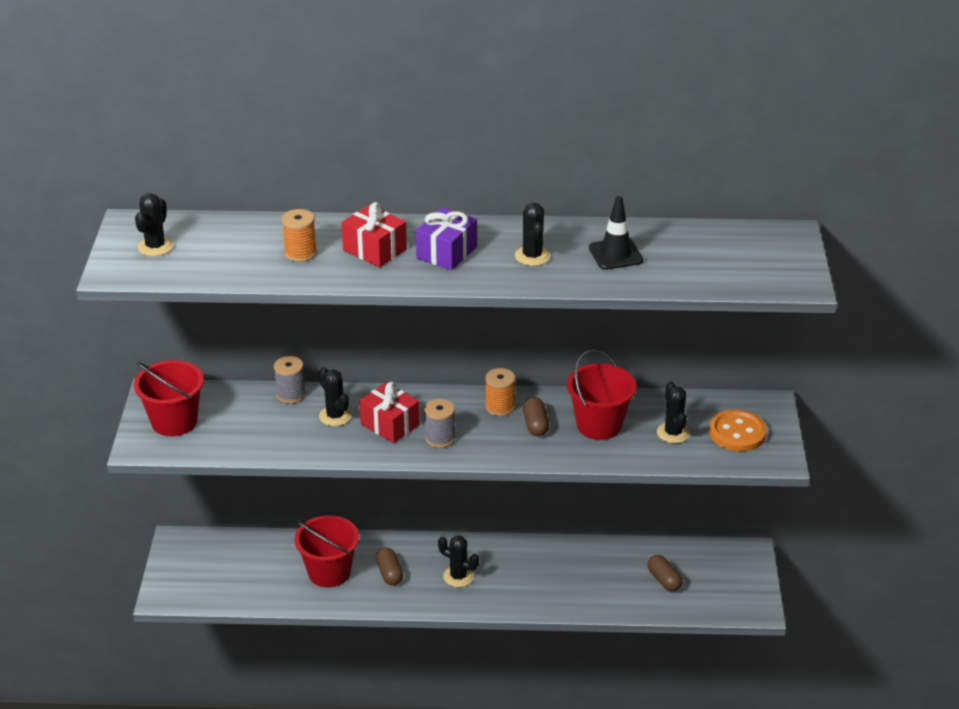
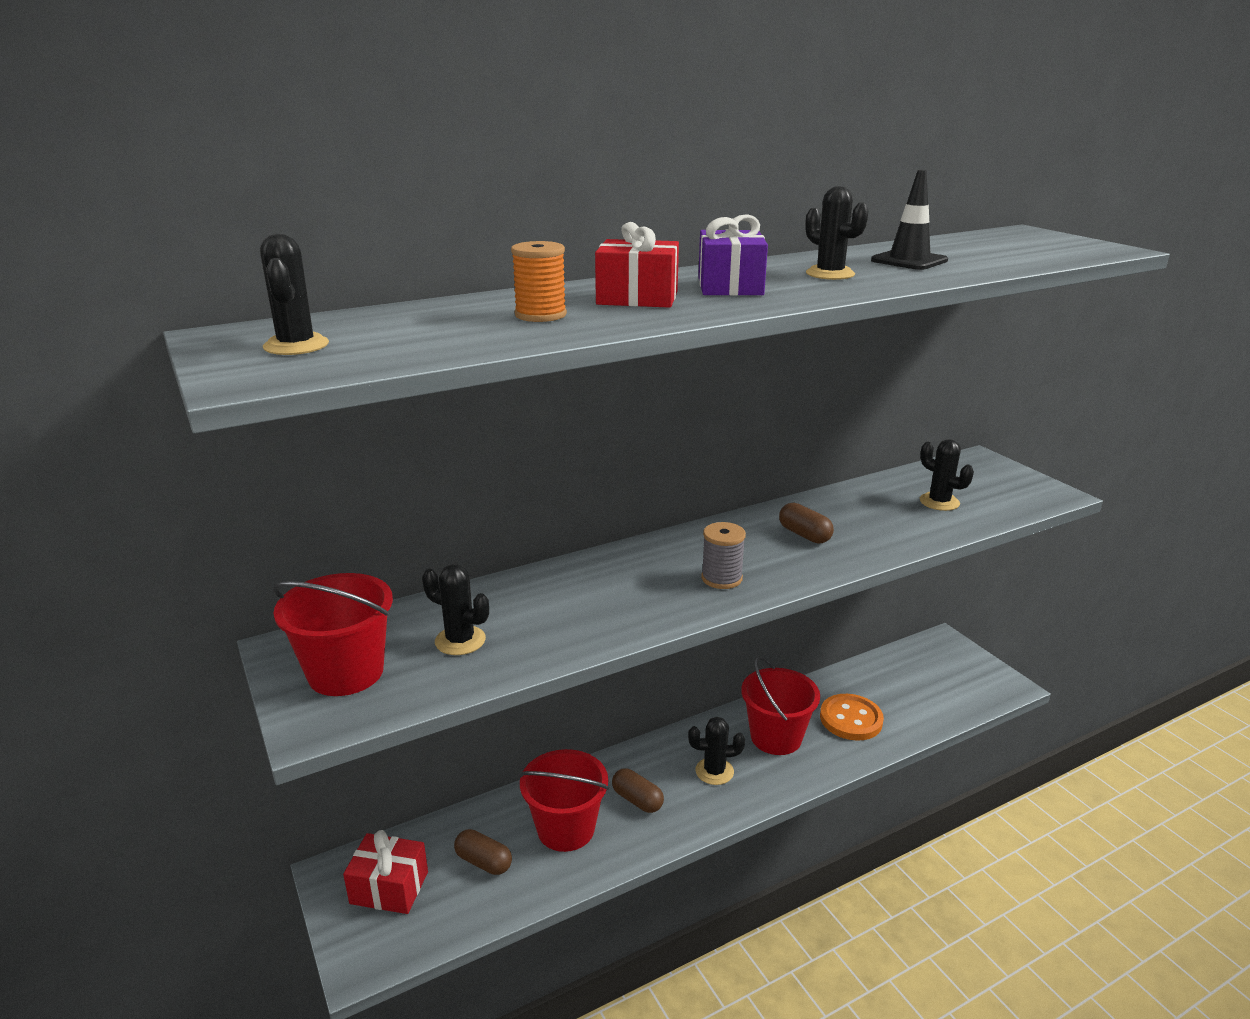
camera: 30 degrees left, 10 degrees down
(291, 394) = (489, 591): grey spool -> none
(335, 416) = (570, 595): black cactus -> black cactus (460, 641)
(390, 424) = (647, 583): red gift -> red gift (389, 887)
(500, 407) = (747, 531): orange spool -> none
(599, 425) = (864, 516): red bucket -> red bucket (776, 737)
(664, 580) = (906, 693): brown capsule -> brown capsule (483, 862)
(737, 433) = (990, 485): orange button -> orange button (851, 719)

